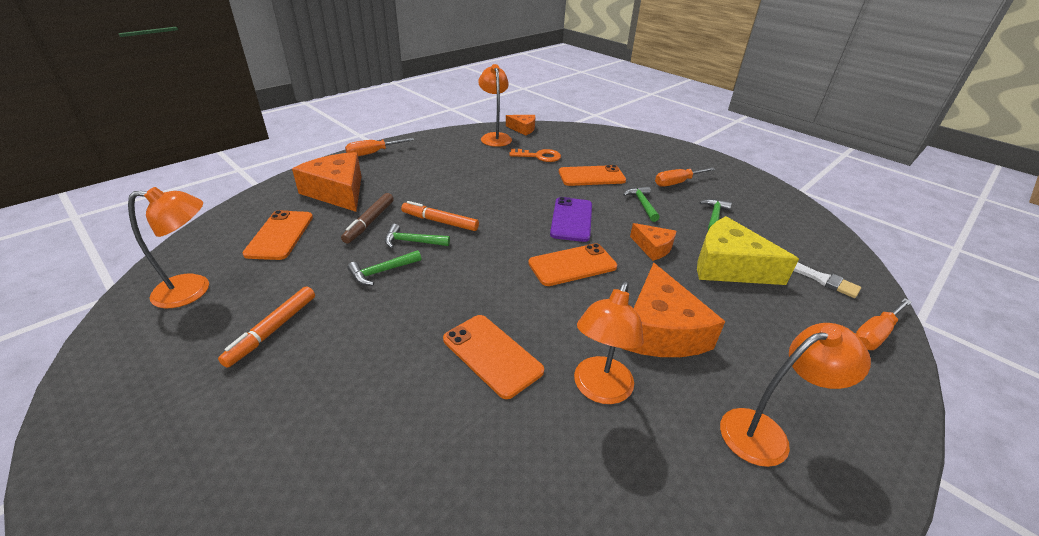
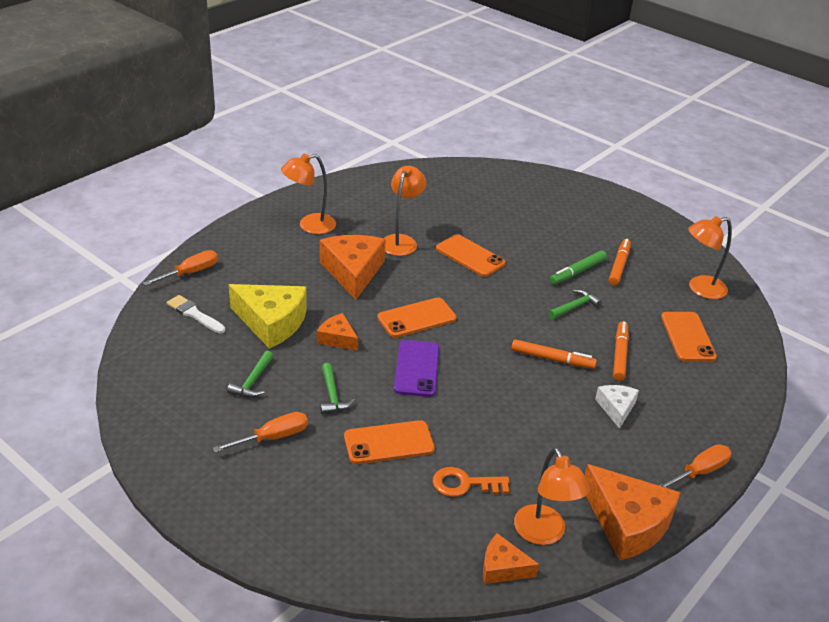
camera: 175 degrees right, 0 degrees up
(337, 191) = (684, 395): orange cheese -> orange cheese (627, 523)
(343, 321) = (577, 272): none -> green marker
(369, 222) = (620, 355): brown marker -> orange marker
(405, 186) = (616, 408): none -> white cheese
(412, 242) = (566, 335): green hammer -> none

